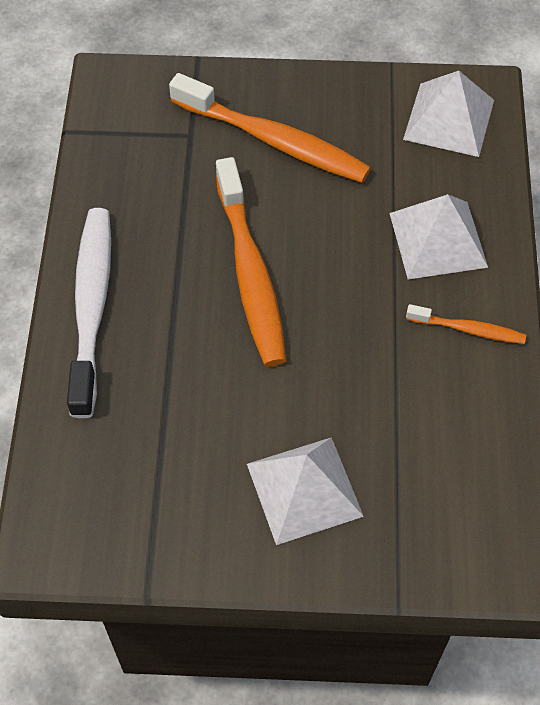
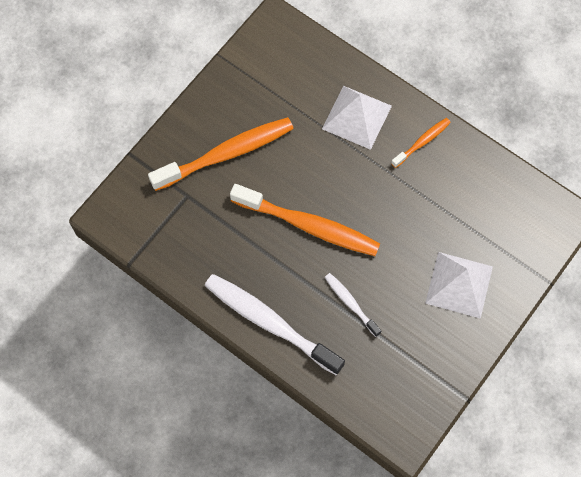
camera: 55 degrees left, 10 degrees up
(181, 378) = (350, 303): none -> white toothbrush
(449, 119) = (282, 54): white pyramid -> none

